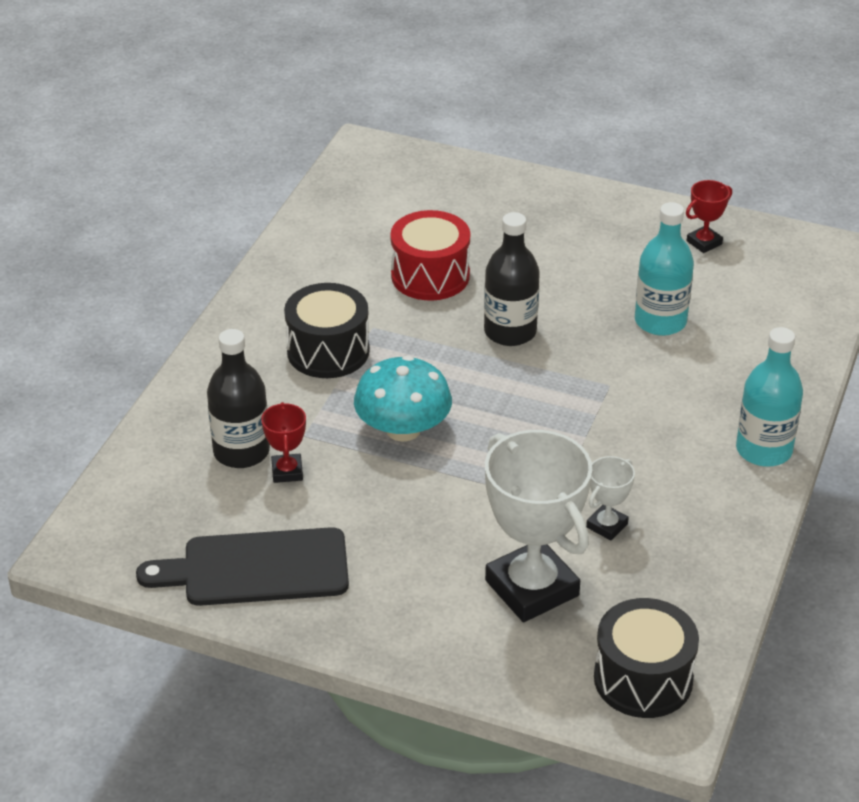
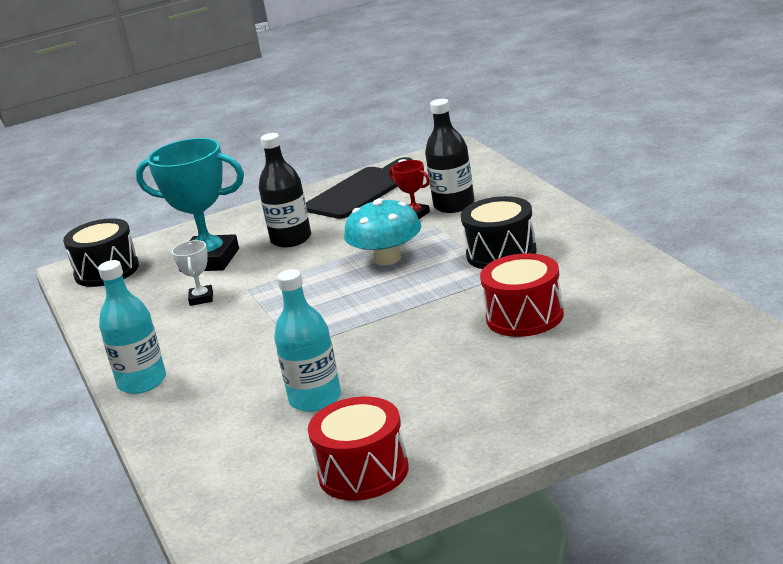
camera: 140 degrees right, 15 degrees down
(510, 332) = (410, 328): black bottle -> black bottle (291, 239)
(531, 588) = (209, 260): white trophy -> turquoise trophy
(704, 242) = (363, 472): red trophy -> red drum

